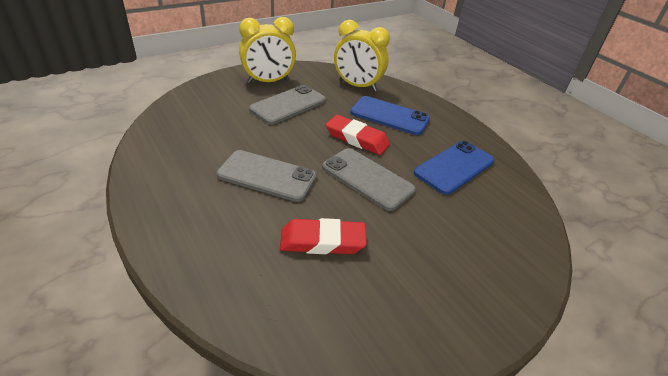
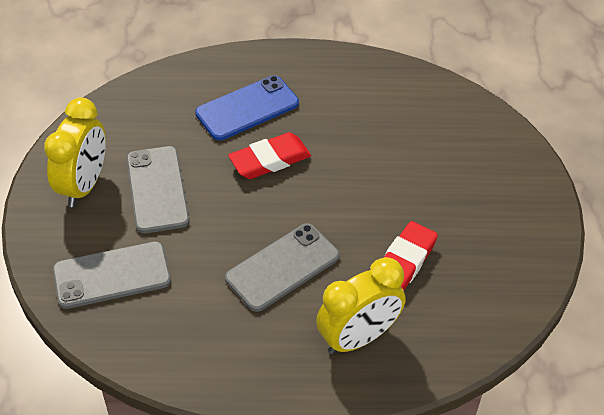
camera: 55 degrees left, 10 degrees up
(357, 86) = (163, 102): yellow clock -> yellow clock (358, 338)
(367, 179) = (340, 187): grey phone -> grey phone (112, 275)
(454, 167) = (367, 109): blue phone -> none

